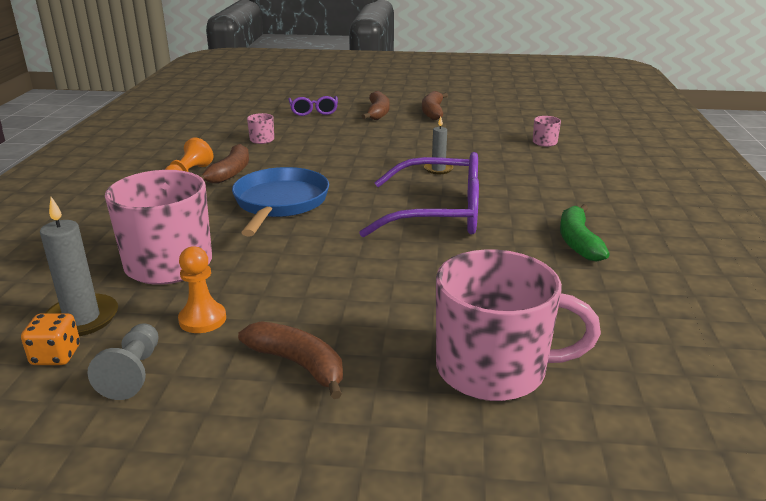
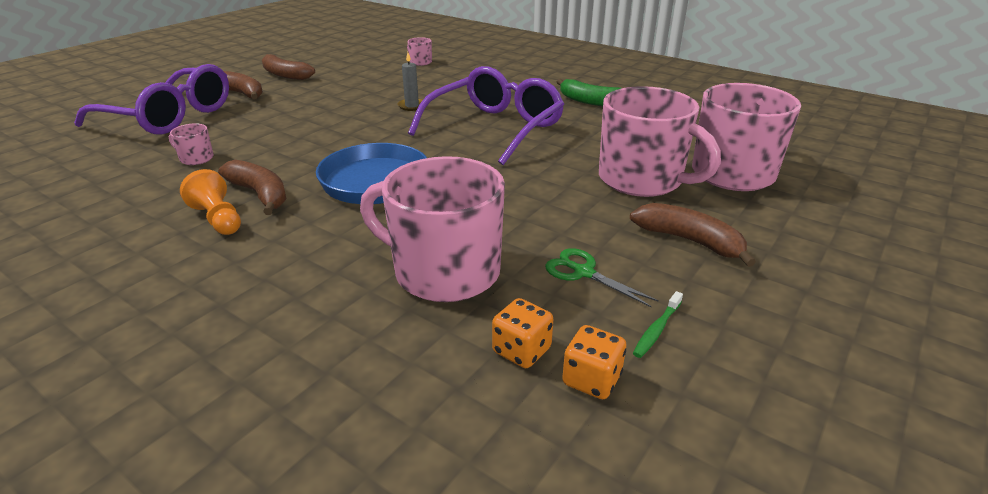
camera: 60 degrees left, 5 degrees up
(82, 318) = (521, 350): grey candle -> orange dice
(133, 373) = (657, 329): grey pawn -> green toothbrush
(202, 319) = (583, 272): orange pawn -> green scissors
(298, 364) = (689, 241): brown banana -> brown banana turned 60 degrees clockwise
(314, 111) = (170, 117): purple glasses -> purple glasses, size x1.94
(409, 312) = (642, 179): none -> pink mug

